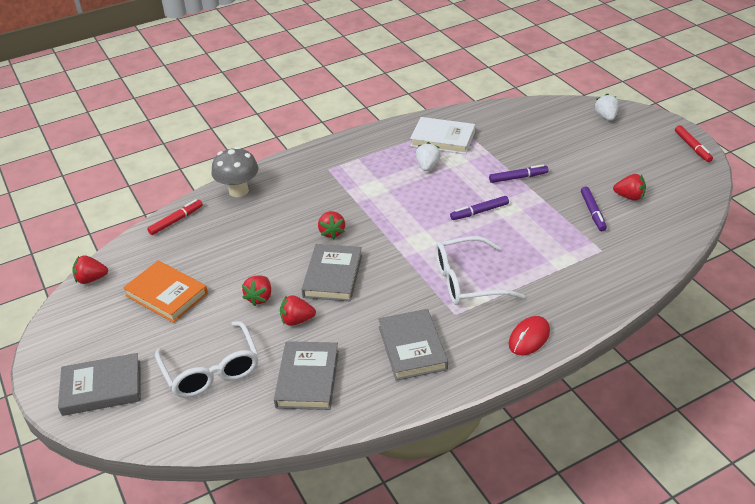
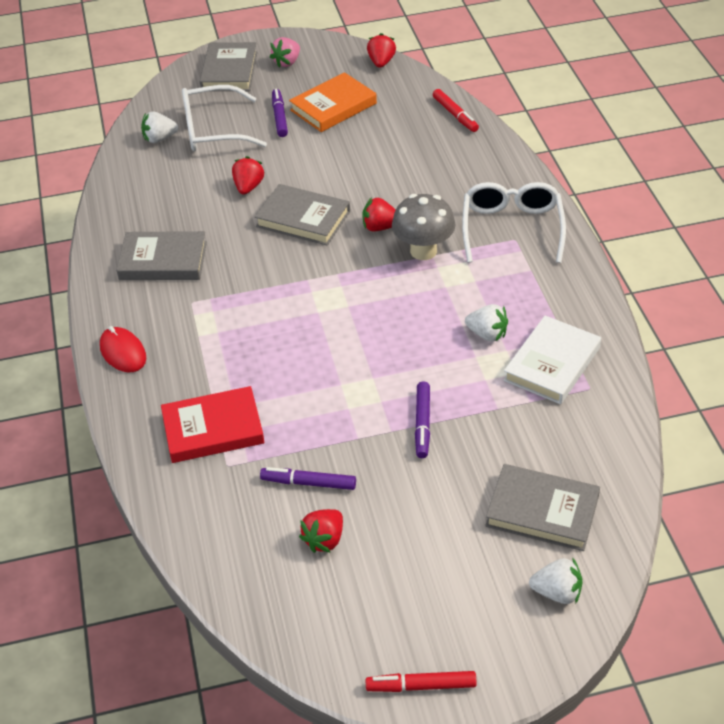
camera: 105 degrees right, 5 degrees up
(87, 346) = (287, 62): none -> pink strawberry
(230, 409) = (160, 139): none -> white strawberry
(238, 191) = (495, 162): grey mushroom -> grey mushroom (423, 251)
(260, 298) = (296, 165): red strawberry -> none
(308, 379) = (166, 186): grey book -> grey book (542, 511)
(467, 281) = (238, 323): white glasses -> white glasses (512, 228)
(479, 212) = (362, 364): purple marker -> purple marker (279, 117)
(575, 265) = (213, 429): none -> red book

